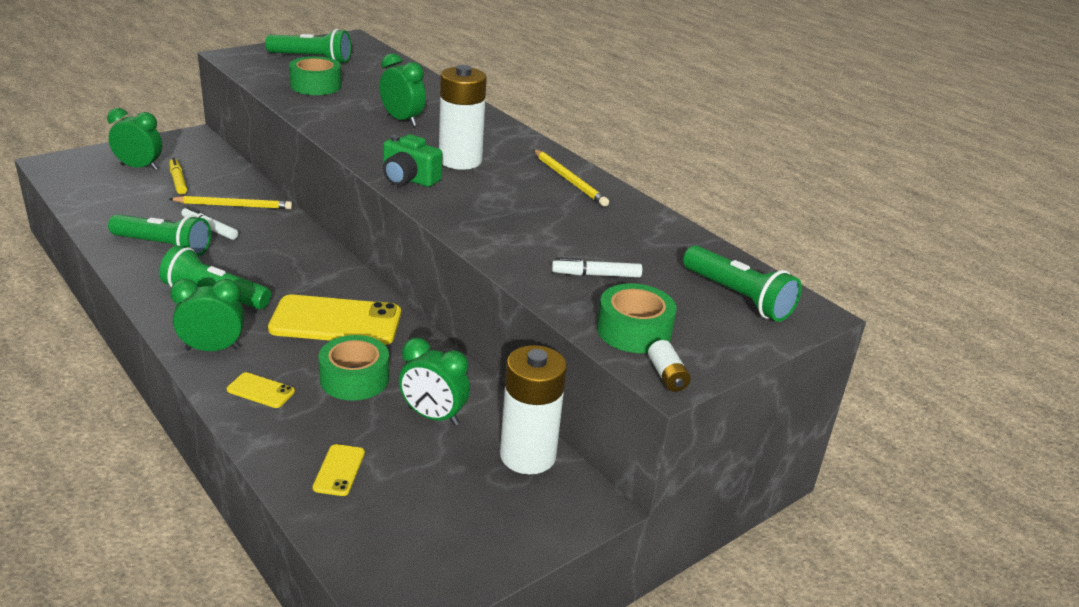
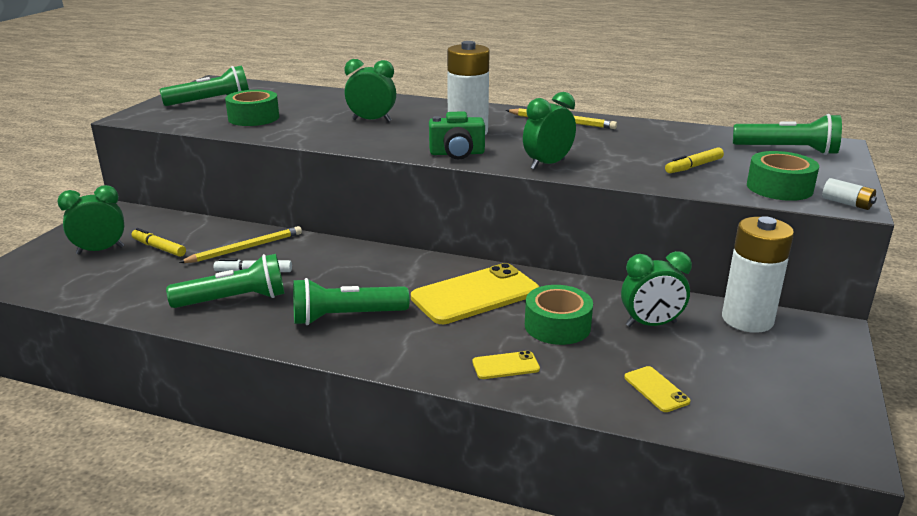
camera: 30 degrees left, 5 degrees down
(213, 349) = (415, 355): green clock -> green clock (547, 164)
(596, 275) = (694, 166): white marker -> yellow marker

